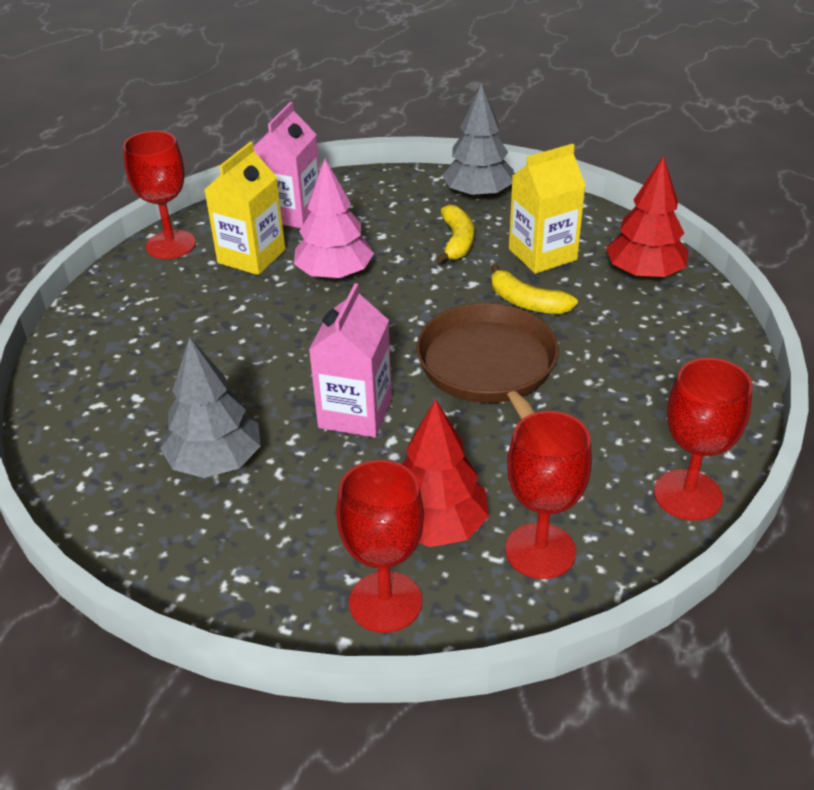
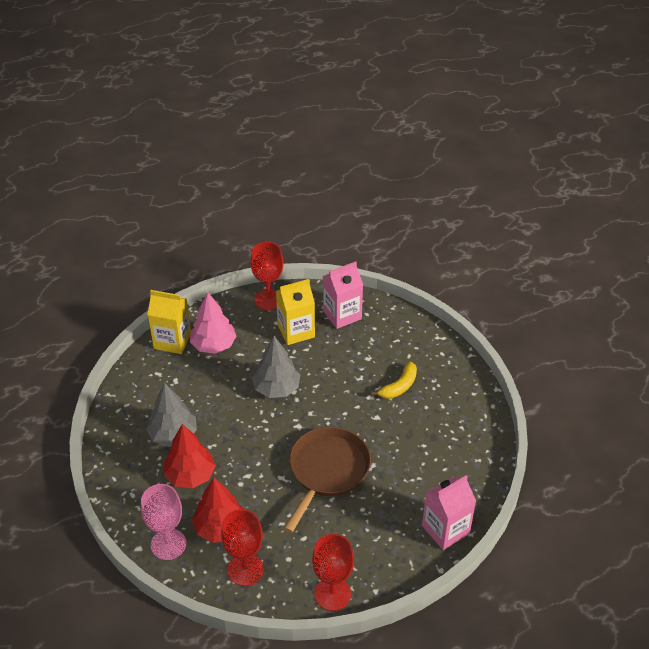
camera: 40 degrees right, 5 degrees up
(334, 274) = (320, 368): pink tree -> pink tree (213, 345)
(355, 413) = (248, 451): pink carton -> pink carton (445, 529)
(385, 602) = (168, 544): red goblet -> pink goblet
(478, 194) = (445, 363): grey tree -> grey tree (276, 388)
(526, 302) = (388, 446): yellow banana -> none
(542, 254) = (431, 423): yellow carton -> yellow carton (172, 341)
(644, 273) = (466, 470): red tree -> red tree (190, 475)

